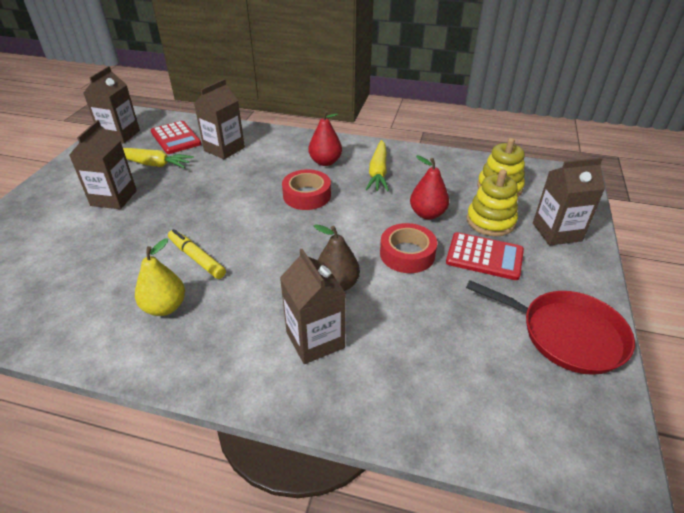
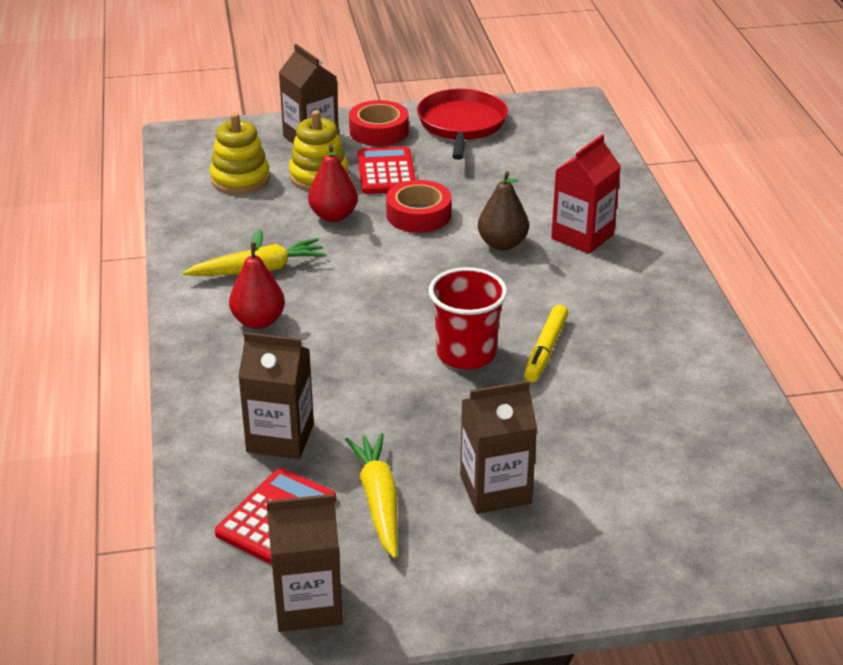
camera: 115 degrees left, 5 degrees down
(165, 307) = (631, 338): yellow pear -> none
(227, 223) = (466, 354): none -> red cup
(307, 195) = (357, 311): red tape -> red tape (379, 131)
(315, 340) = (582, 236): brown carton -> red carton

